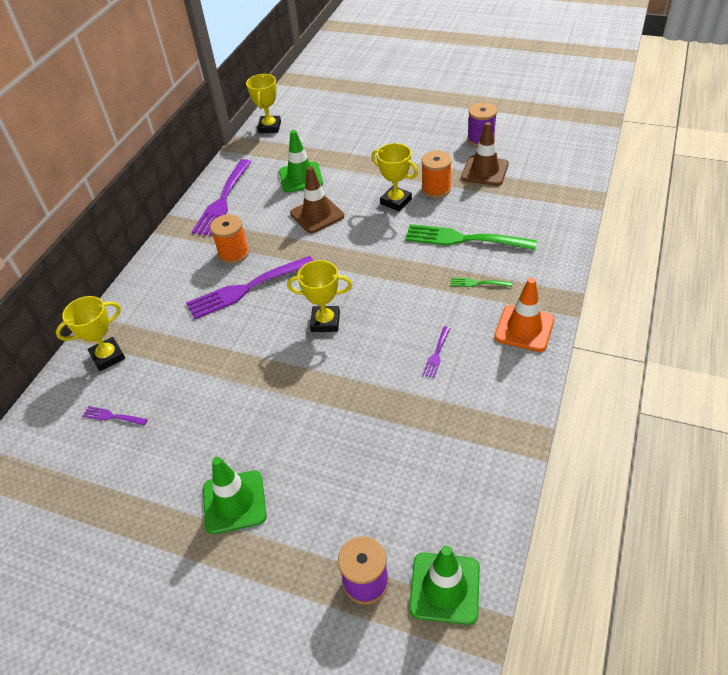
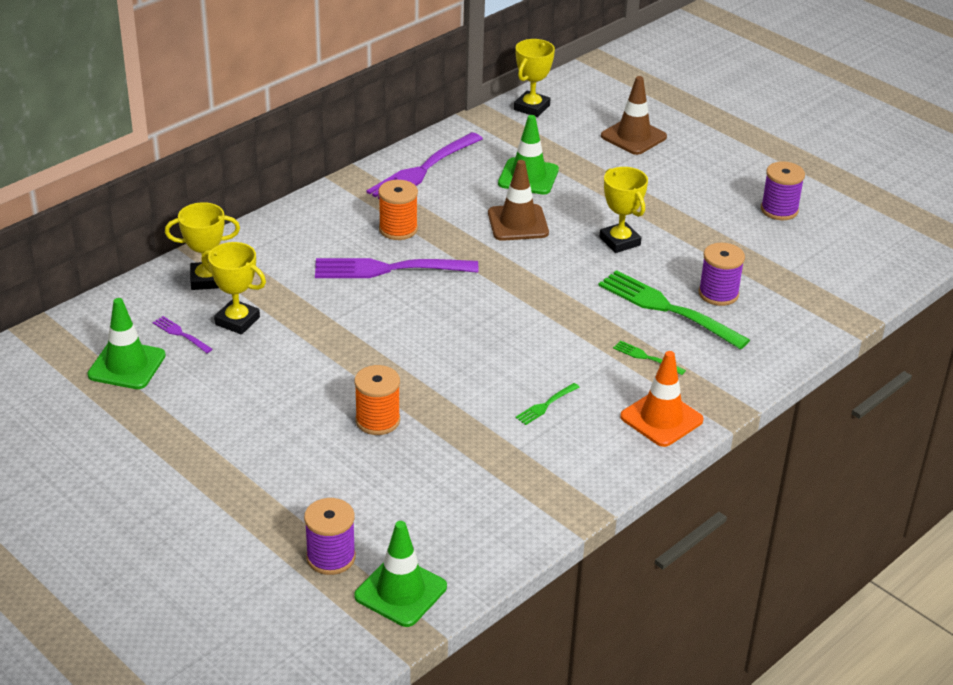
camera: 20 degrees right, 10 degrees down
(234, 502) = (251, 449): green traffic cone -> green traffic cone (127, 365)
(325, 322) = (449, 331): yellow trophy -> yellow trophy (237, 321)
(436, 189) = (678, 245): orange spool -> orange spool (377, 420)
(436, 354) = (545, 405): purple fork -> green fork
(484, 171) = (753, 246): brown traffic cone -> brown traffic cone (633, 136)
(488, 214) = (718, 294): none -> purple spool

